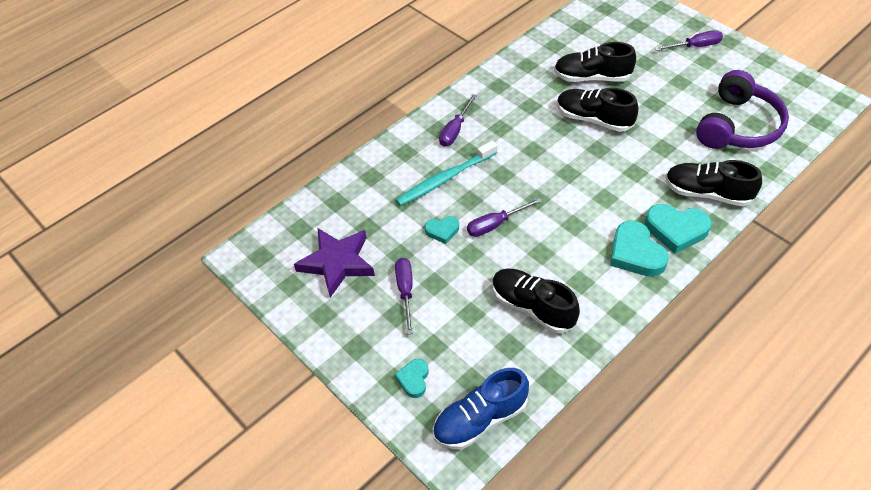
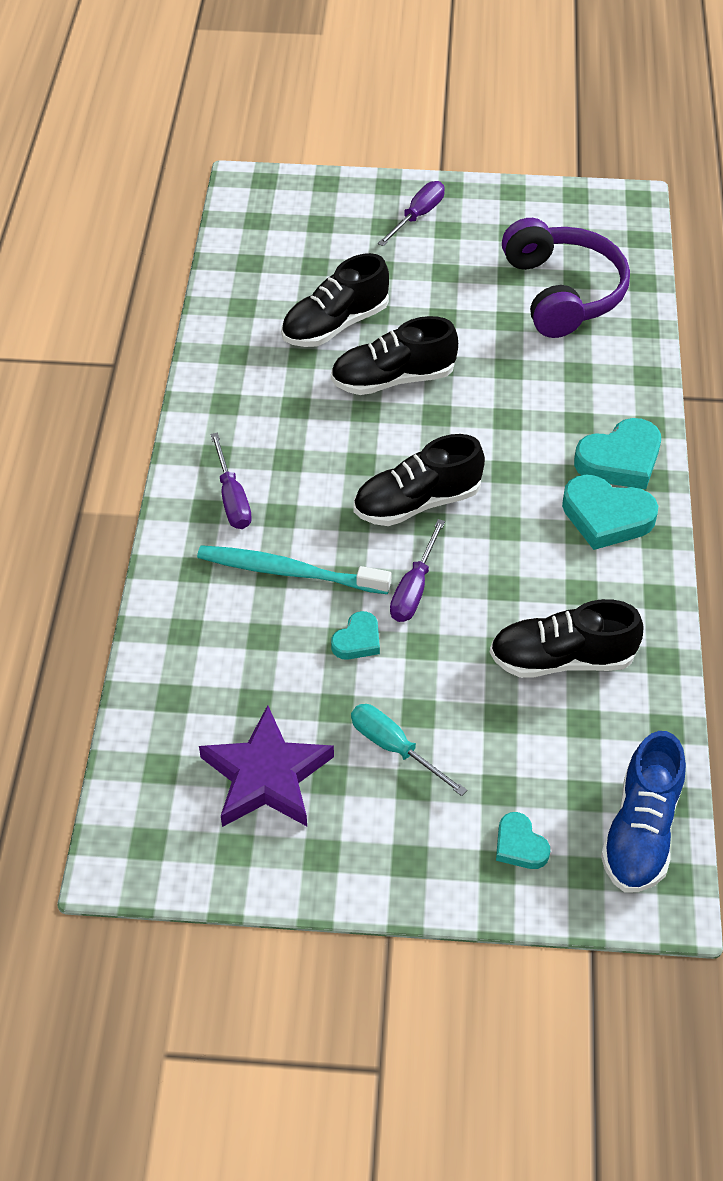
camera: 45 degrees left, 0 degrees up
(405, 291) = (394, 748): purple screwdriver -> turquoise screwdriver
(445, 179) = (288, 572): turquoise toothbrush -> turquoise toothbrush turned 90 degrees clockwise
(707, 193) = (609, 395): black shoe -> black shoe (417, 503)

